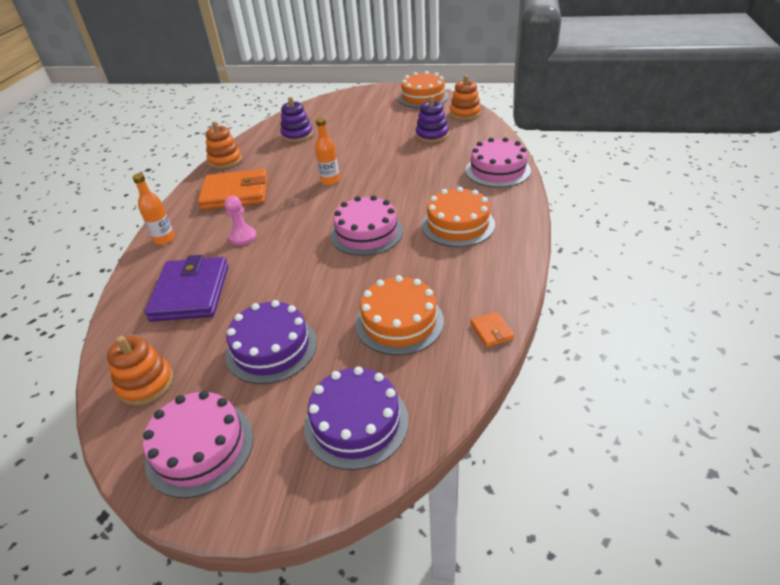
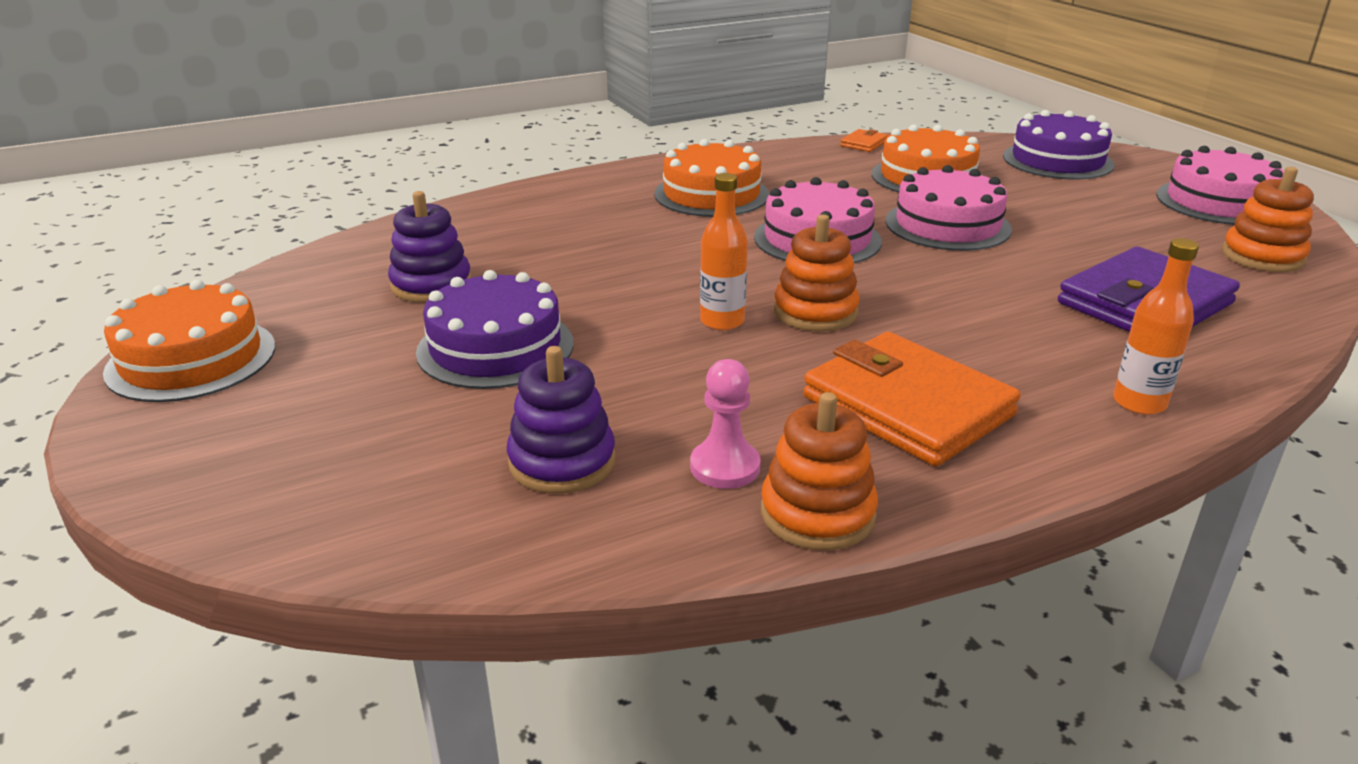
camera: 130 degrees left, 10 degrees down
(243, 237) = (989, 326): pink pawn -> pink pawn (725, 467)
(271, 348) = (1083, 218): purple cake -> purple cake (495, 347)
(465, 113) = (292, 281): orange stacking toy -> orange stacking toy (815, 312)
(497, 170) = (528, 204): pink cake -> pink cake (947, 225)

